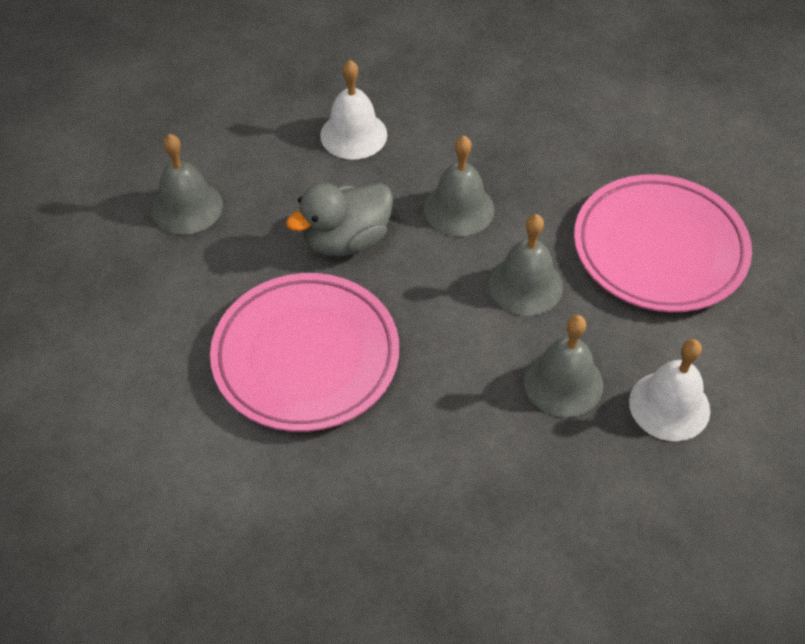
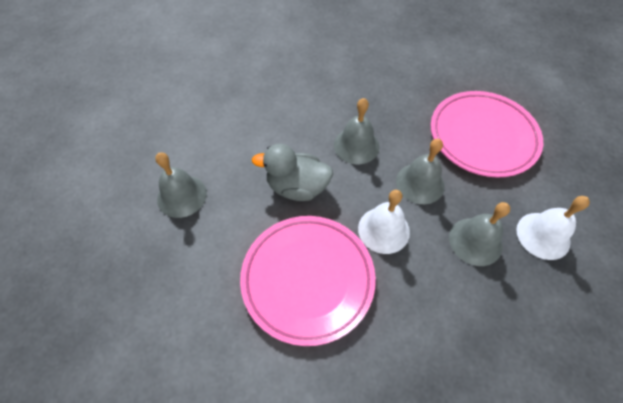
camera: 20 degrees left, 5 degrees up
(346, 240) = (297, 187): grey duck -> grey duck turned 60 degrees clockwise
(353, 135) = (270, 116): white bell -> white bell (383, 230)

